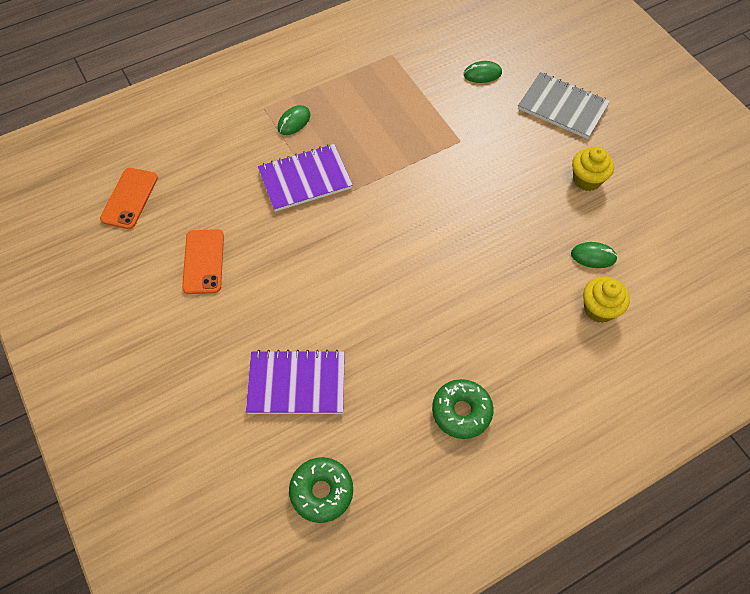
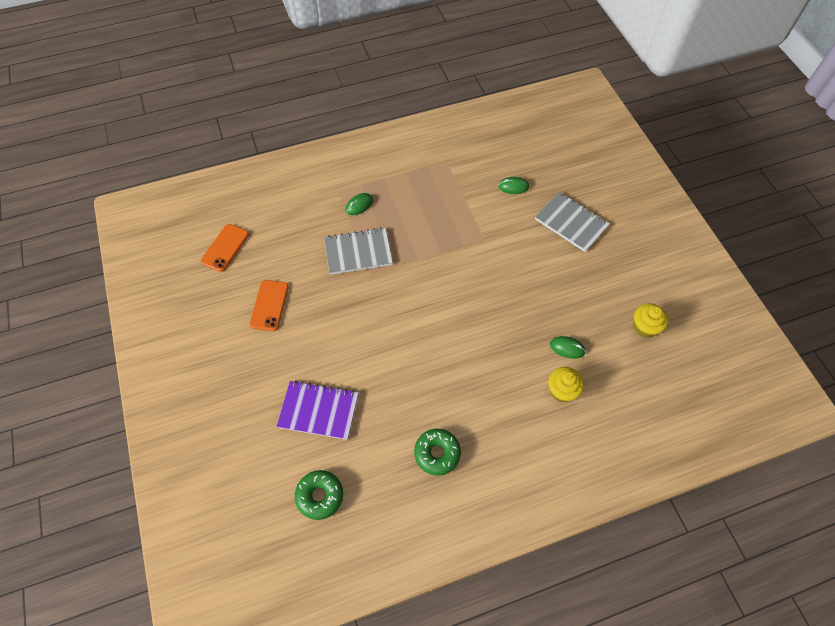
camera: 10 degrees right, 0 degrees up
(305, 179) = (358, 252): purple notebook -> grey notebook
(587, 180) = (576, 285): yellow cupcake -> yellow cupcake (644, 327)

